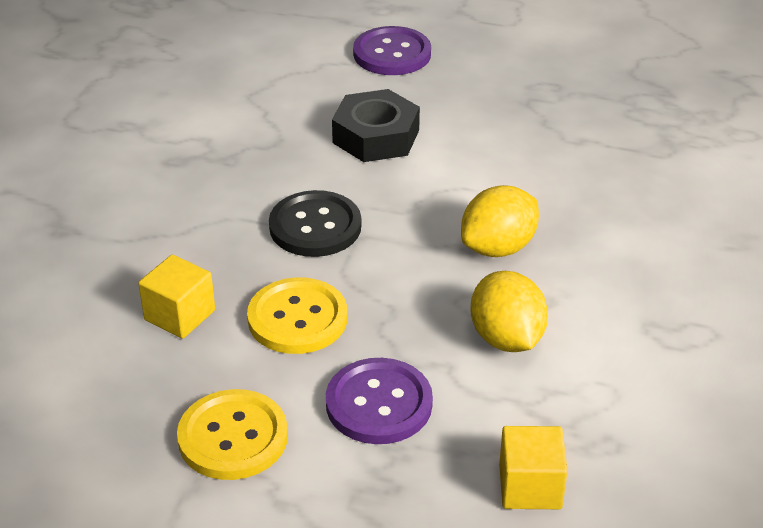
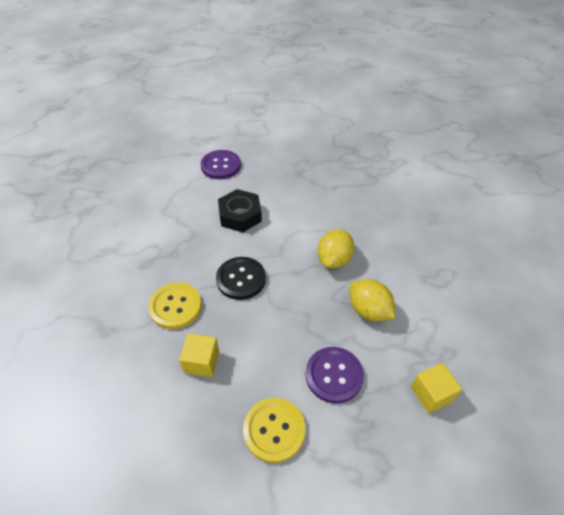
camera: 25 degrees left, 10 degrees up
(297, 318) = (264, 339): yellow button -> yellow button (175, 306)

